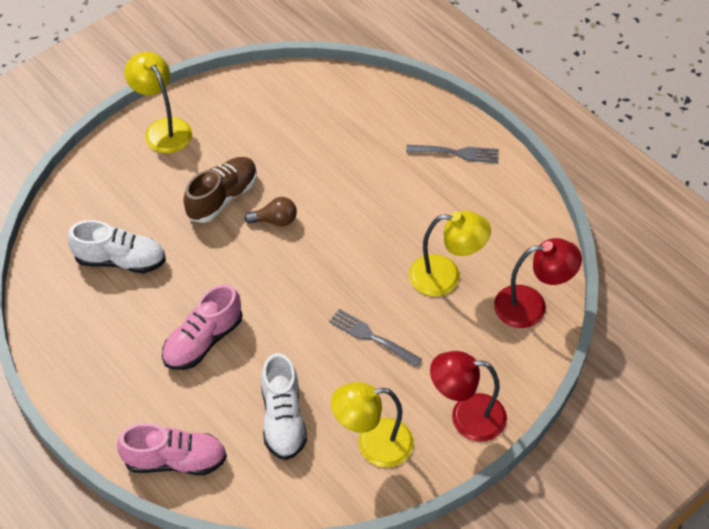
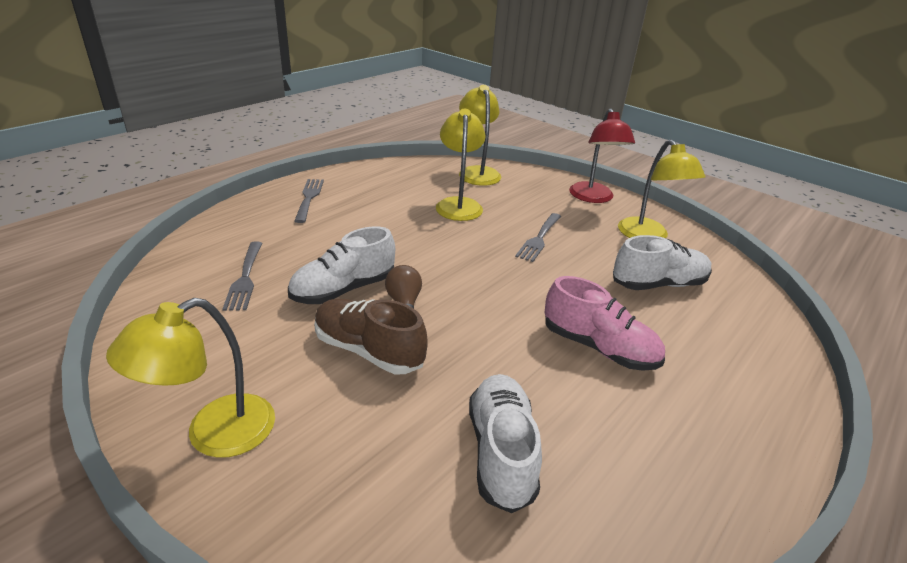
camera: 100 degrees left, 20 degrees down
(175, 460) = (763, 355): pink shoe -> none
(297, 183) = (344, 289): none -> white shoe
(318, 123) = (245, 278): none -> grey fork
(531, 306) = (477, 172): red lamp -> yellow lamp

